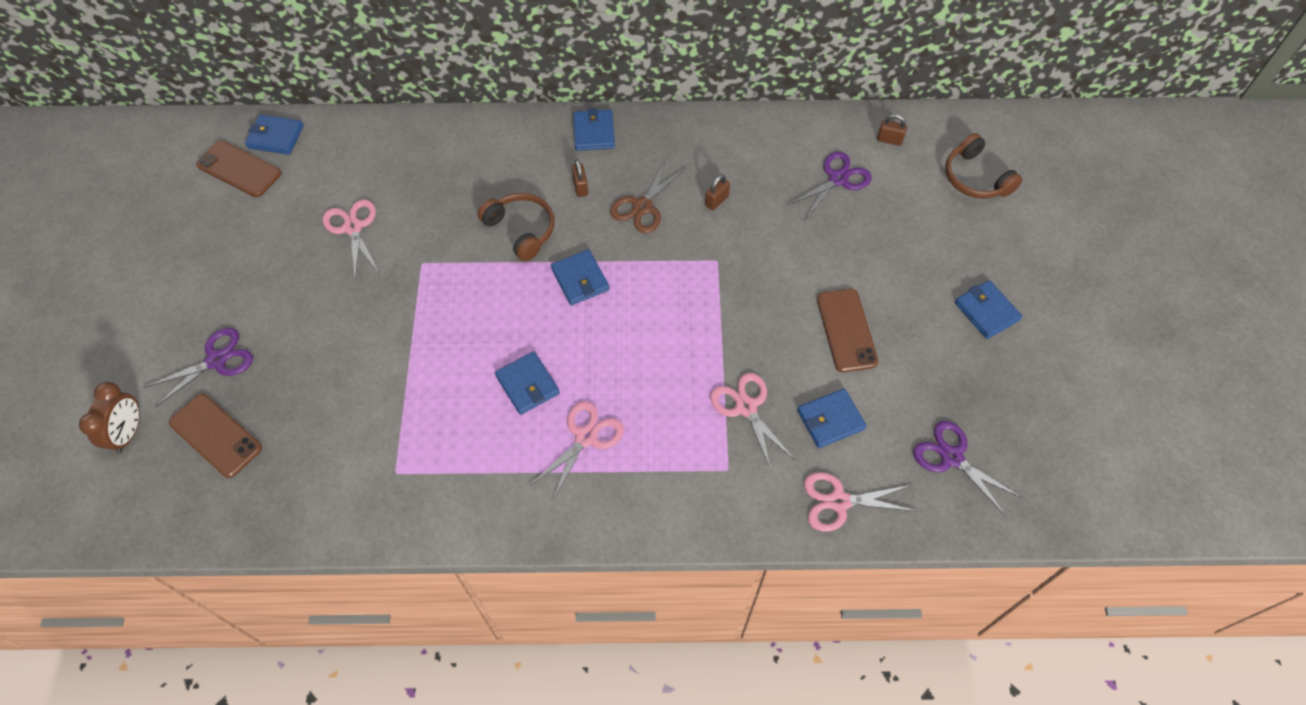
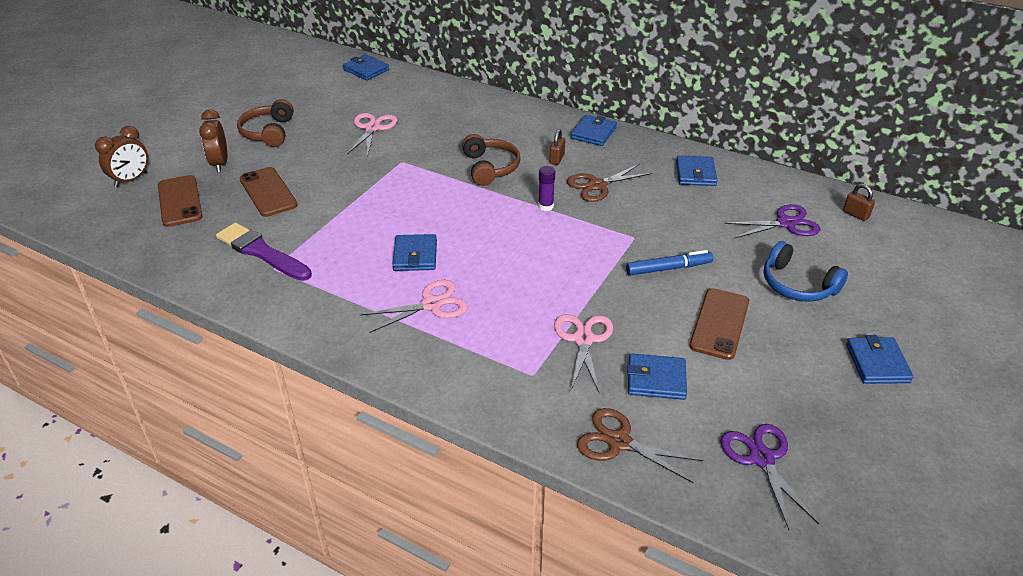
camera: 30 degrees right, 20 degrees down
(216, 360) = (220, 164): purple scissors -> brown clock
(239, 169) = (328, 78): brown phone -> brown phone (268, 192)
(366, 458) = (261, 252): none -> purple brush
(580, 279) = (510, 210): blue wallet -> blue wallet (695, 173)
(611, 258) = (546, 206): none -> purple glue stick
(716, 201) = (663, 202): brown padlock -> none
(769, 285) = (668, 268): none -> blue marker
(839, 501) = (619, 442): pink scissors -> brown scissors
(884, 252) = (797, 285): none -> blue headphones
(975, 178) = (929, 266): brown headphones -> brown headphones (268, 132)

